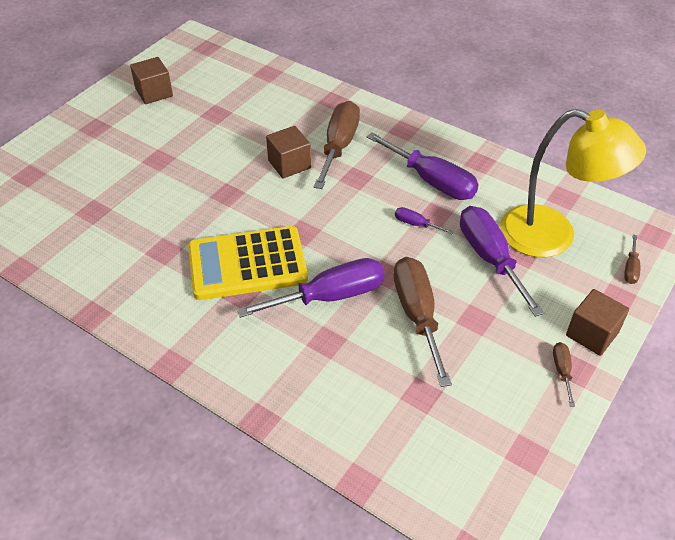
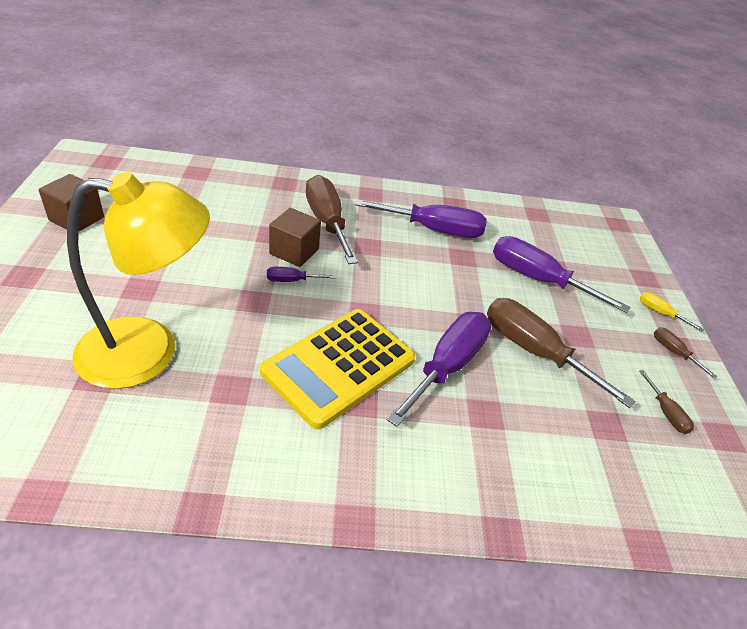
camera: 40 degrees left, 5 degrees down
(416, 224) = (456, 270): purple screwdriver -> purple screwdriver (292, 280)
(553, 236) = (561, 246): yellow lamp -> yellow lamp (149, 351)
(592, 334) = (660, 313): brown cube -> yellow screwdriver
(630, 268) = (630, 253): brown screwdriver -> brown screwdriver (666, 413)

